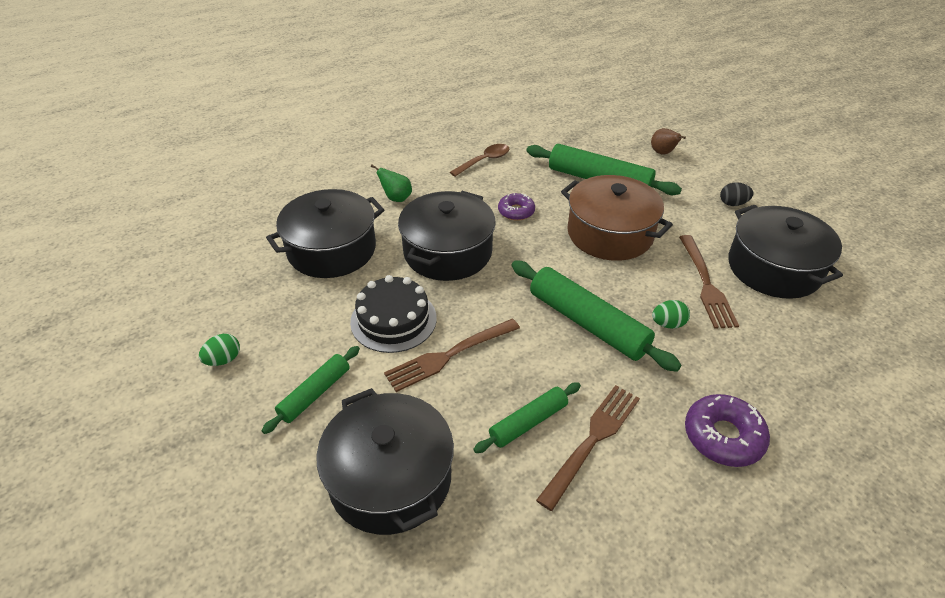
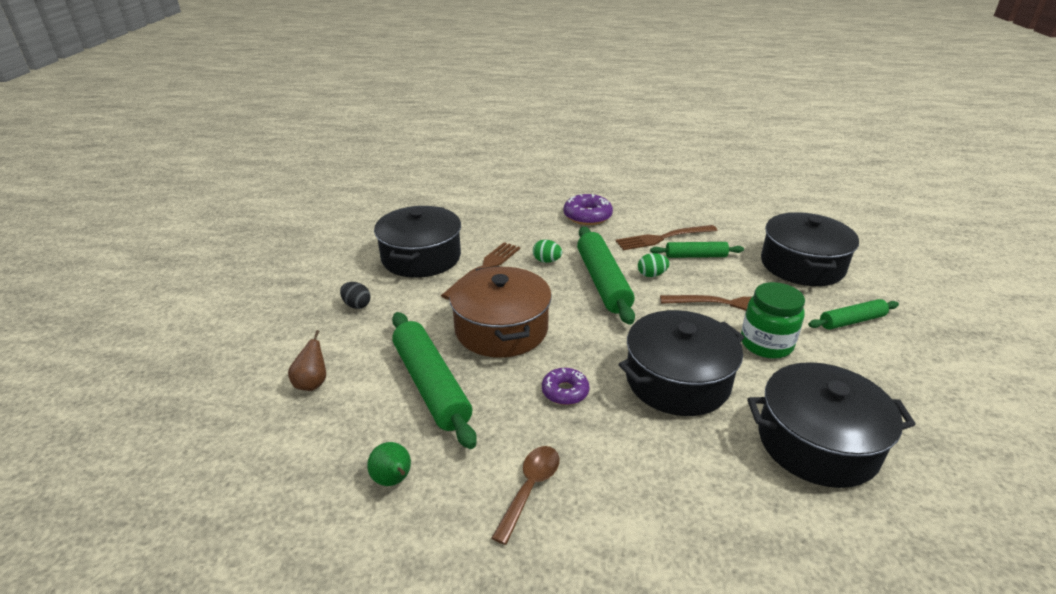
camera: 145 degrees left, 10 degrees down
(223, 360) = (944, 375): green egg -> green egg (651, 275)
(393, 320) = (766, 344): black cake -> green jar
(396, 198) = (701, 483): green pear -> green pear (393, 480)
(484, 161) = (530, 488): brown spoon -> brown spoon turned 120 degrees clockwise

